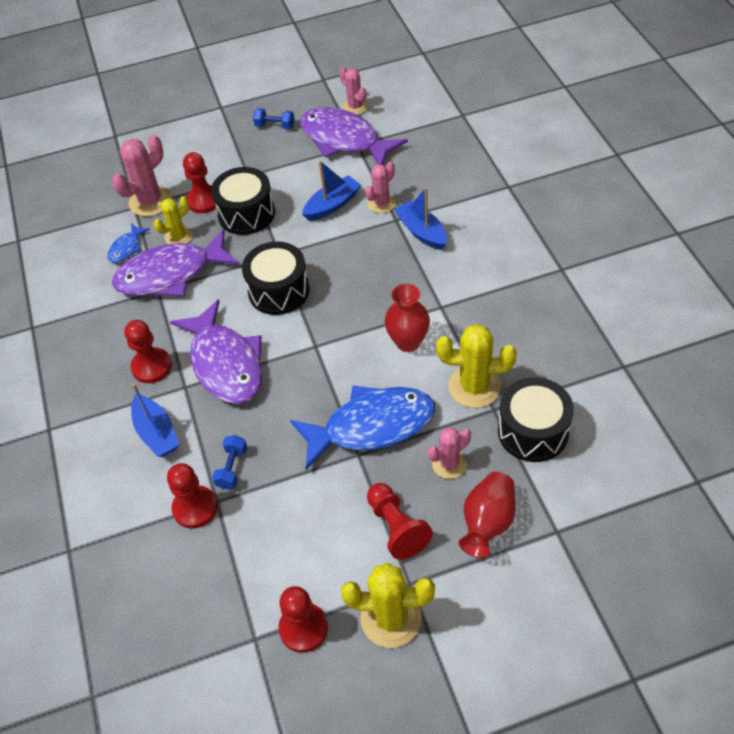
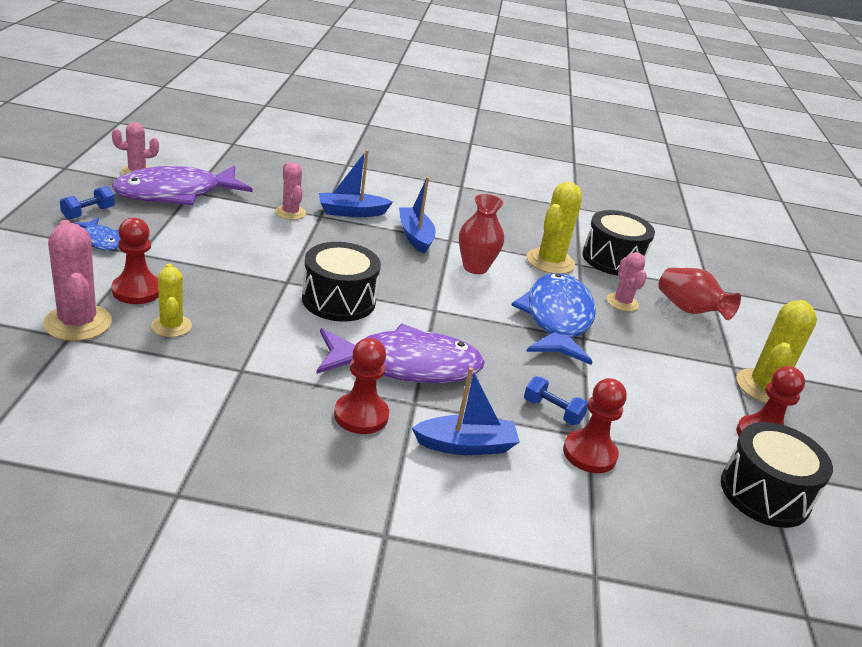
camera: 75 degrees left, 20 degrees down
(126, 248) = (136, 367): blue fish -> blue fish (101, 240)
(171, 274) = (227, 352): purple fish -> none
(246, 214) = (199, 276): black drum -> black drum (764, 493)
(332, 205) = (257, 232): blue boat -> blue boat (415, 236)
(396, 527) = (674, 350): red pawn -> none

